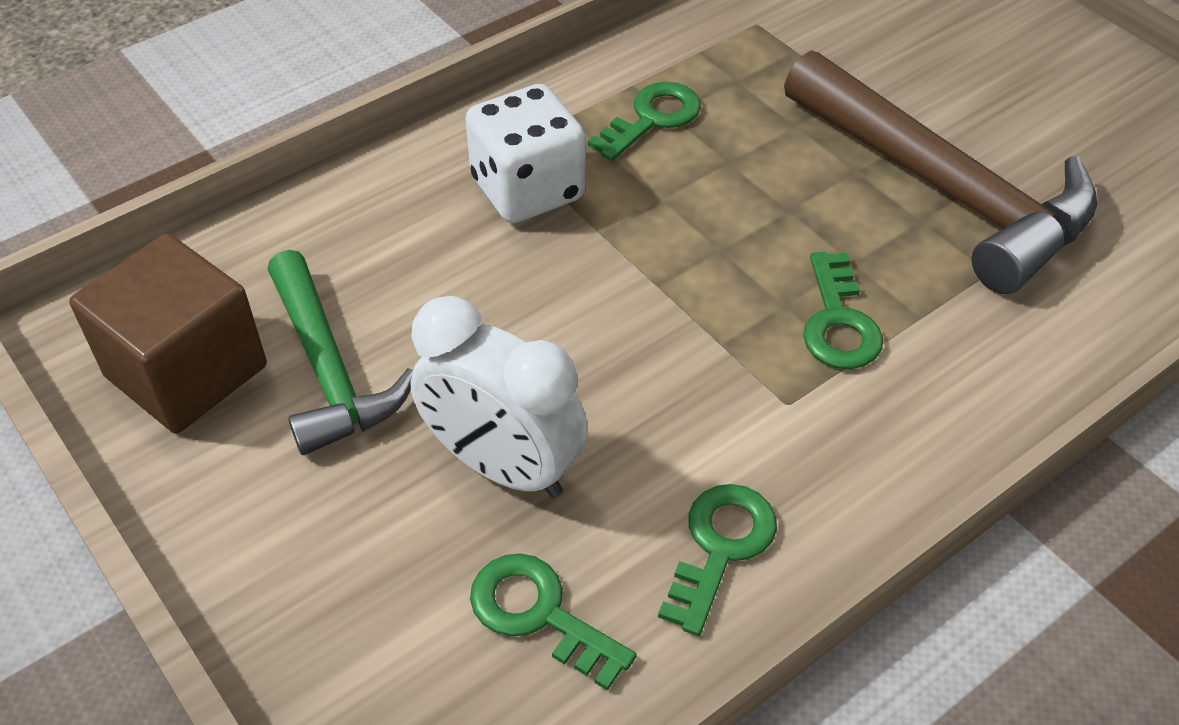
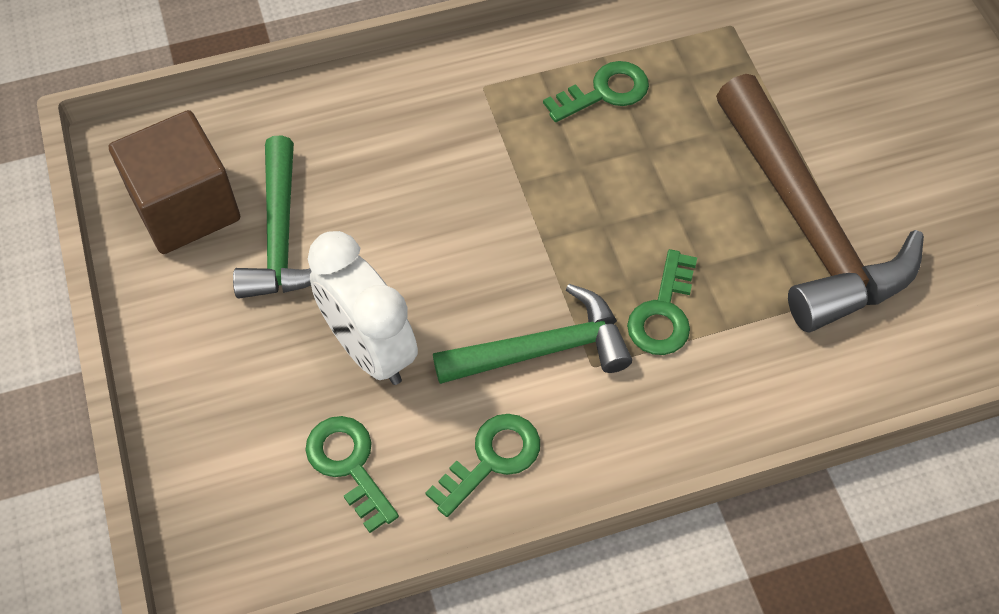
camera: 20 degrees right, 10 degrees up
(528, 189) = (481, 129): white dice -> none
(720, 402) = (543, 349): none -> green hammer

